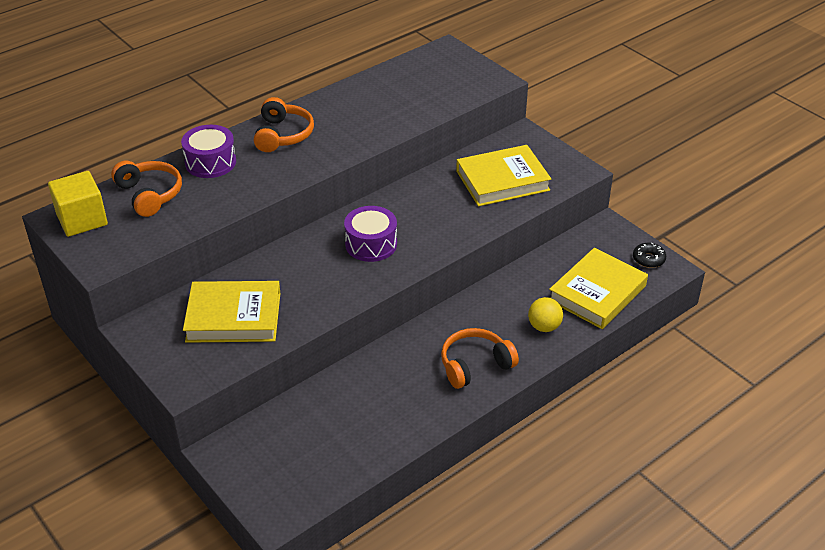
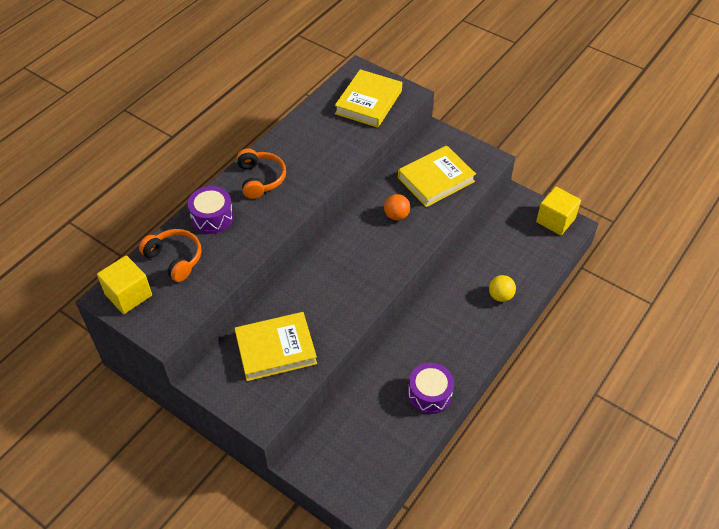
camera: 15 degrees left, 10 degrees up
(371, 244) = (357, 259): purple drum -> purple drum (429, 394)
(438, 209) = (396, 215): none -> orange ball
(475, 365) = (461, 341): orange headphones -> none
(597, 293) = (529, 258): yellow book -> yellow book (368, 102)
(648, 259) = (555, 220): black donut -> yellow cube

